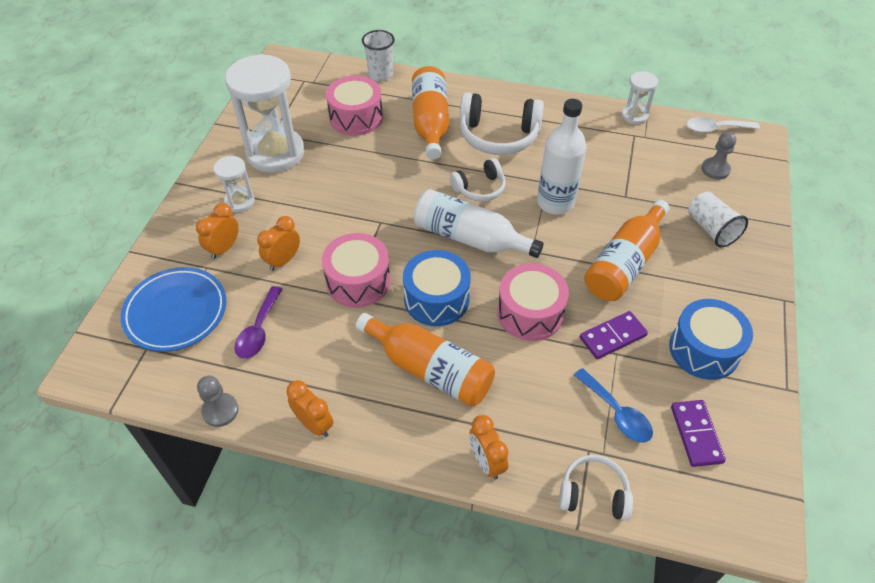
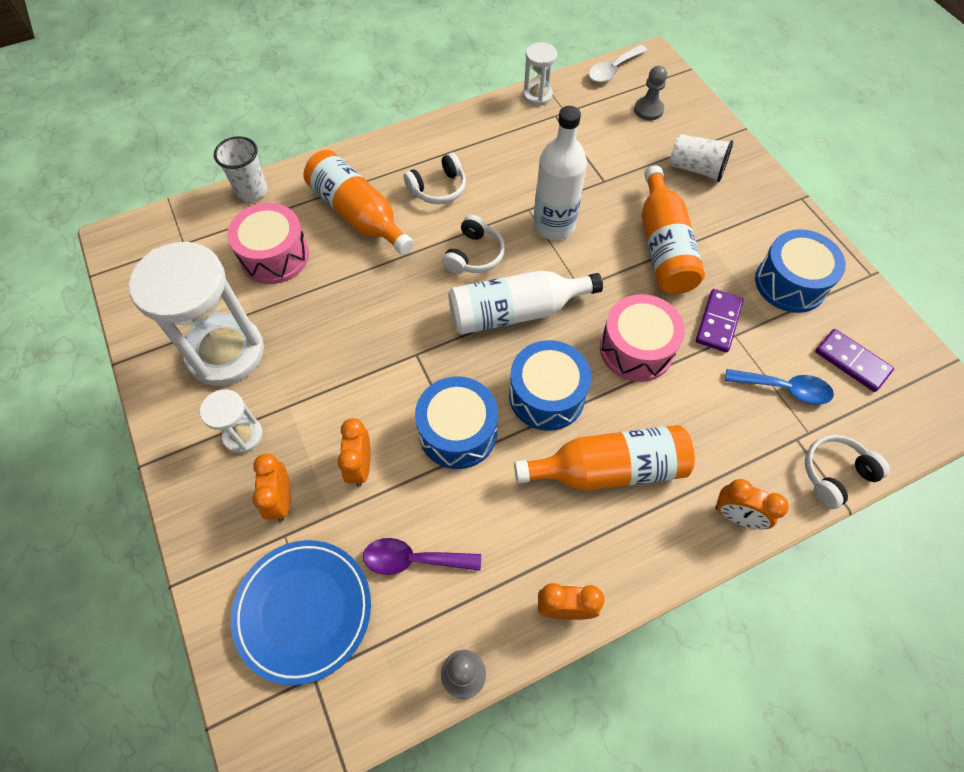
camera: 40 degrees left, 10 degrees up
(258, 330) = (413, 559): purple spoon -> purple spoon turned 120 degrees clockwise
(358, 281) = (458, 432): pink drum -> blue drum
(498, 136) = (438, 188): white headphones -> white headphones, size x0.58

